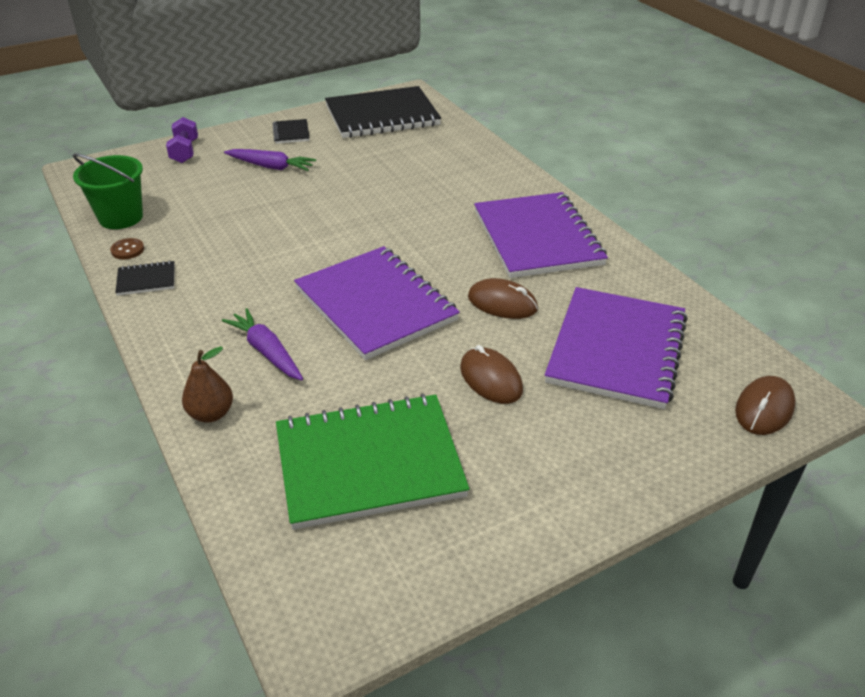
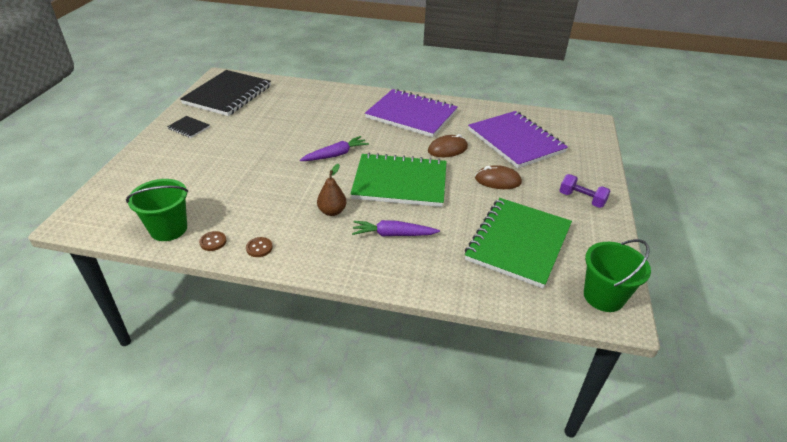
camera: 50 degrees left, 0 degrees up
(146, 280) = (259, 248): black notebook -> brown button
(185, 152) = (135, 171): purple dumbbell -> purple dumbbell (581, 199)
(211, 414) = (423, 277): brown pear -> brown pear (332, 211)
(271, 167) = (213, 151): purple carrot -> purple carrot (335, 155)
(340, 604) = (603, 296): none -> green bucket
(375, 304) = (400, 182): purple notebook -> green notebook
(764, 409) = (587, 132): brown mouse -> none

